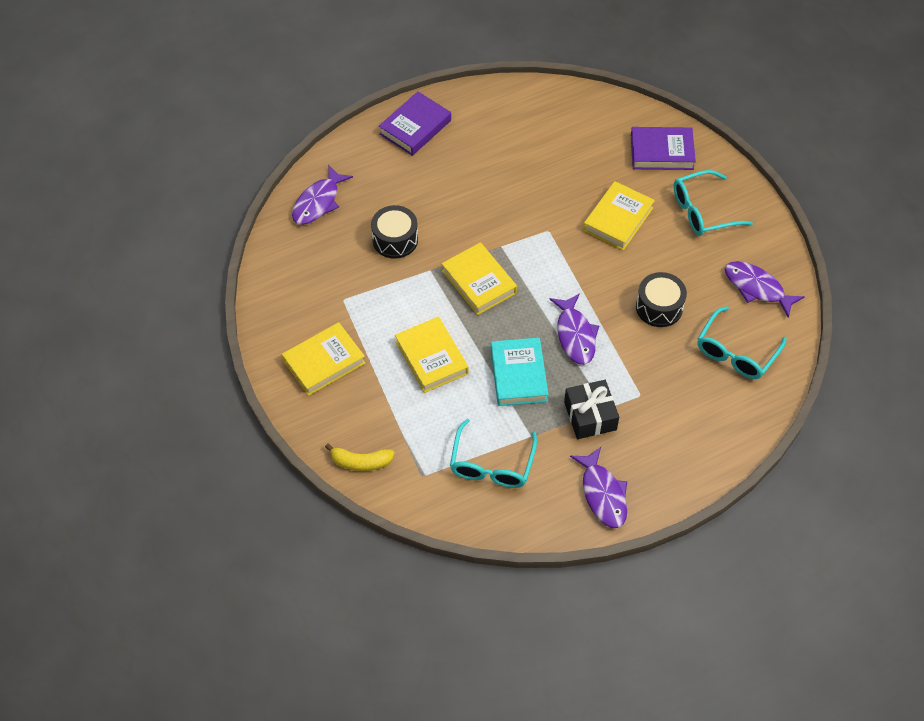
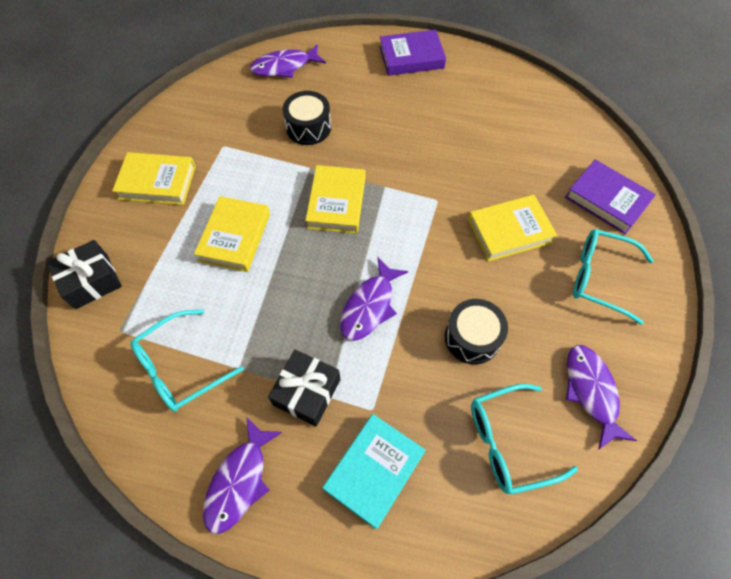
camera: 40 degrees right, 5 degrees up
(361, 462) = (91, 281): yellow banana -> black gift
(518, 375) = (286, 304): turquoise book -> turquoise book (374, 471)

